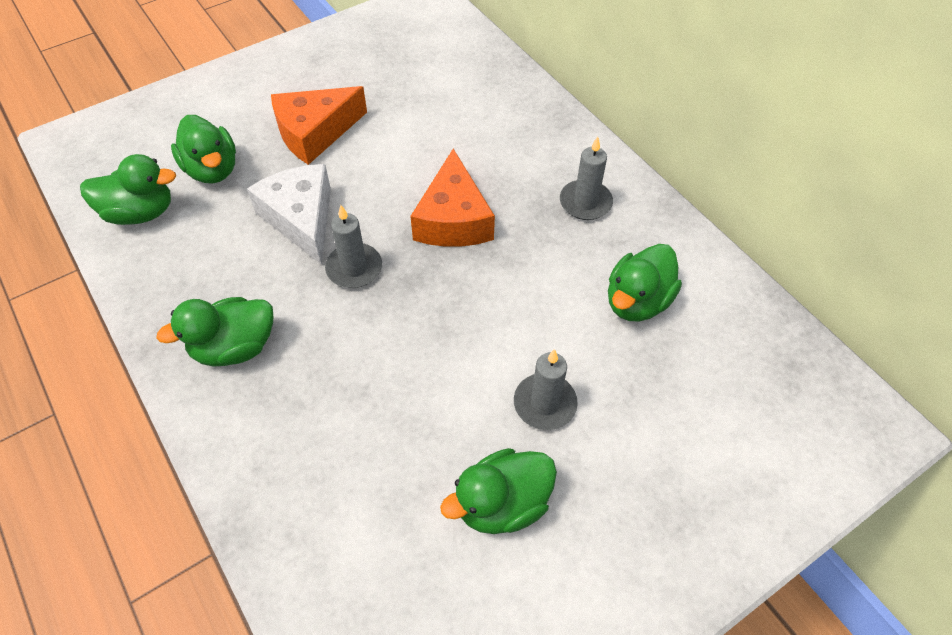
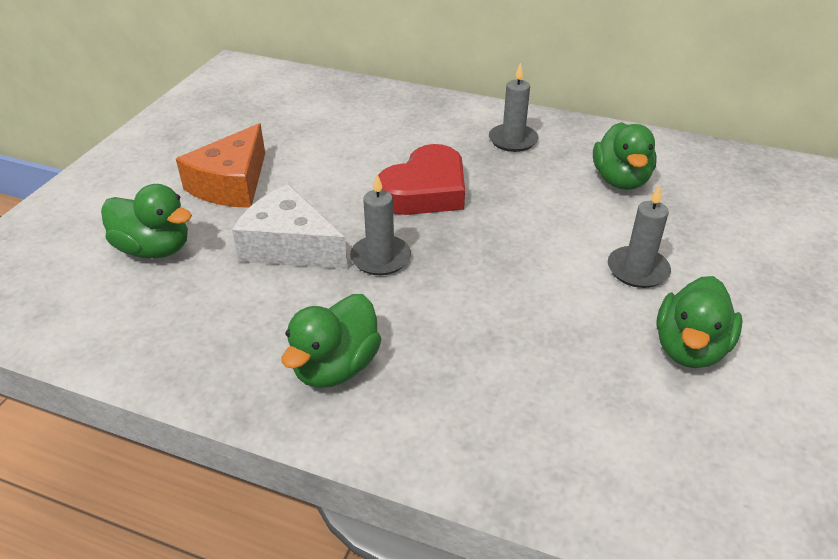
camera: 35 degrees left, 15 degrees down
(140, 212) = (109, 314): green duck -> none
(453, 219) = (425, 191): orange cheese -> red heart

